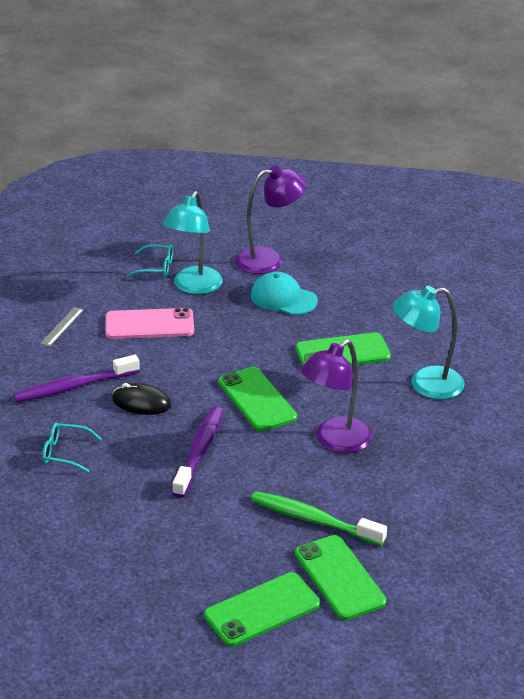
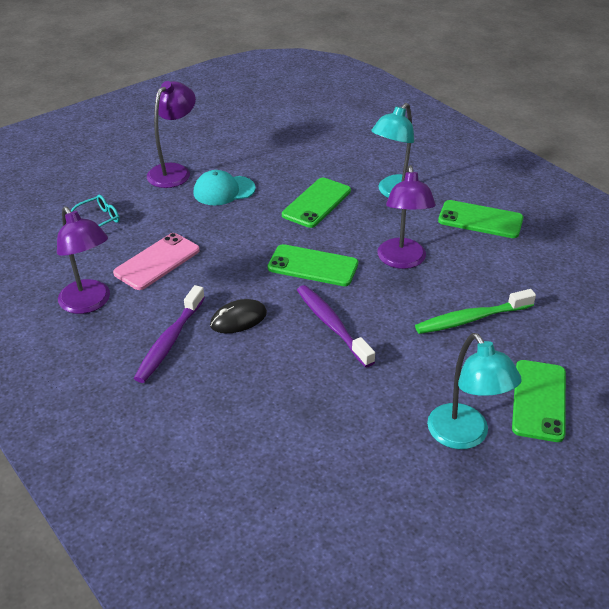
camera: 45 degrees left, 5 degrees up
(62, 326) = (89, 303): grey ruler -> purple lamp
(65, 453) = (240, 394): turquoise glasses -> none
(193, 287) = (149, 218): turquoise lamp -> turquoise lamp (464, 436)
(339, 577) = (543, 344): green phone -> green phone (480, 220)

